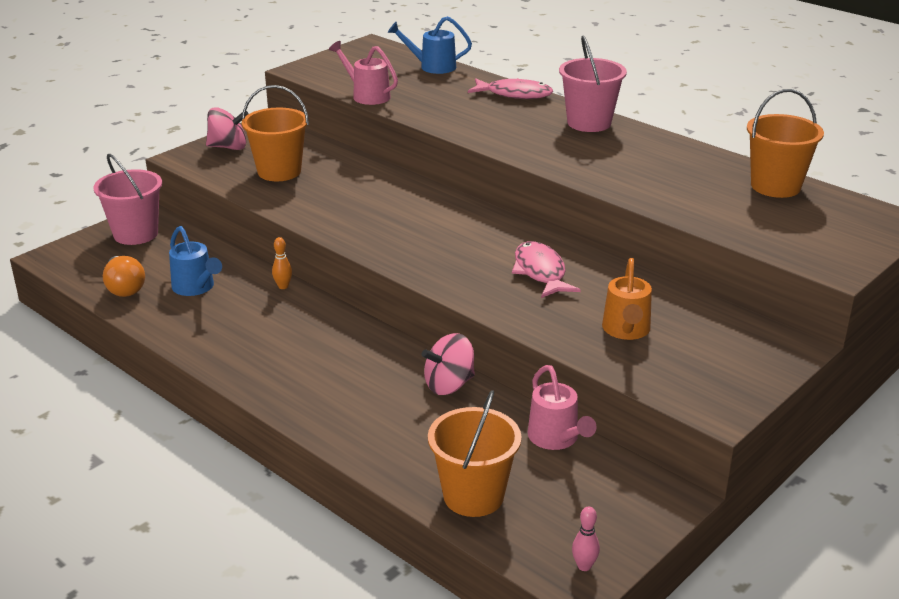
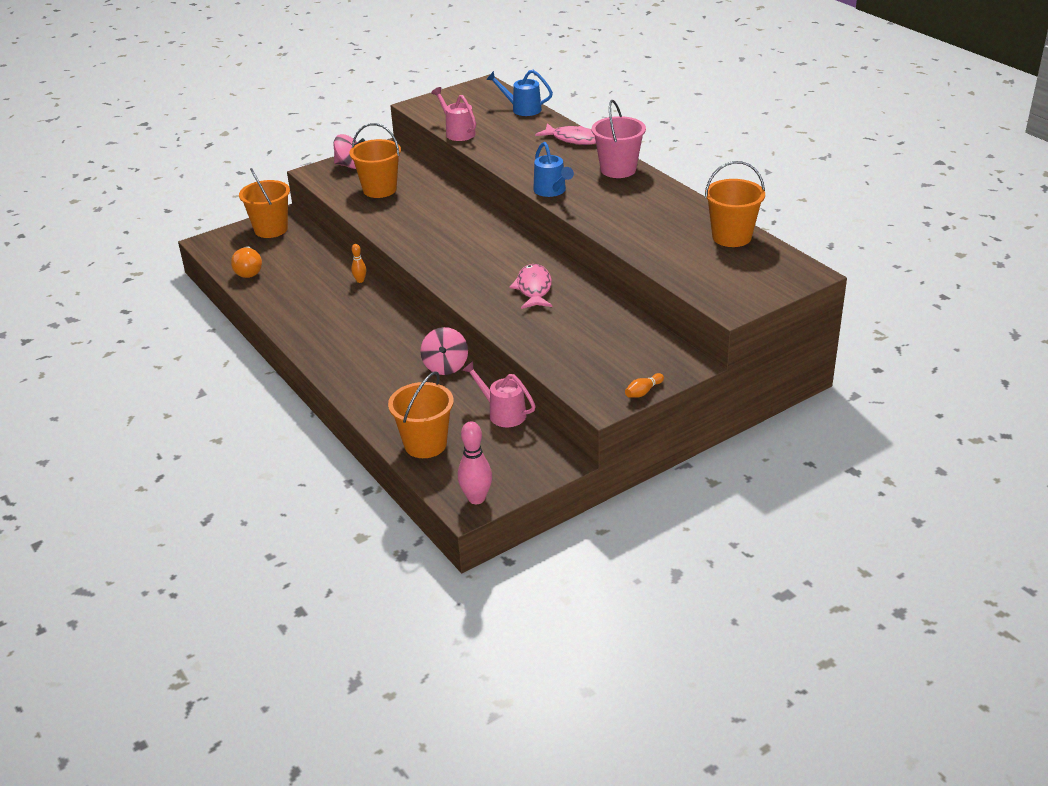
camera: 15 degrees right, 5 degrees up
(136, 234) = (271, 229): pink bucket -> orange bucket
(196, 288) = (298, 276): blue watering can -> blue watering can (552, 191)
(449, 385) = (445, 366): pink spinning top -> pink spinning top turned 75 degrees counterclockwise
(556, 439) = (502, 413): pink watering can -> pink watering can turned 135 degrees clockwise
(584, 566) = (476, 498): pink bowling pin -> pink bowling pin, size x1.81
(626, 331) = (571, 340): orange watering can -> none
(759, 388) = (643, 392): none -> orange bowling pin

